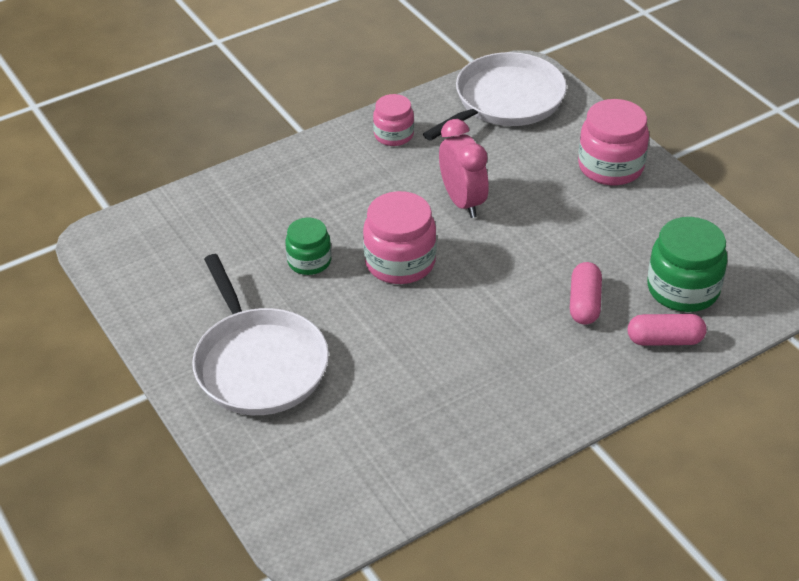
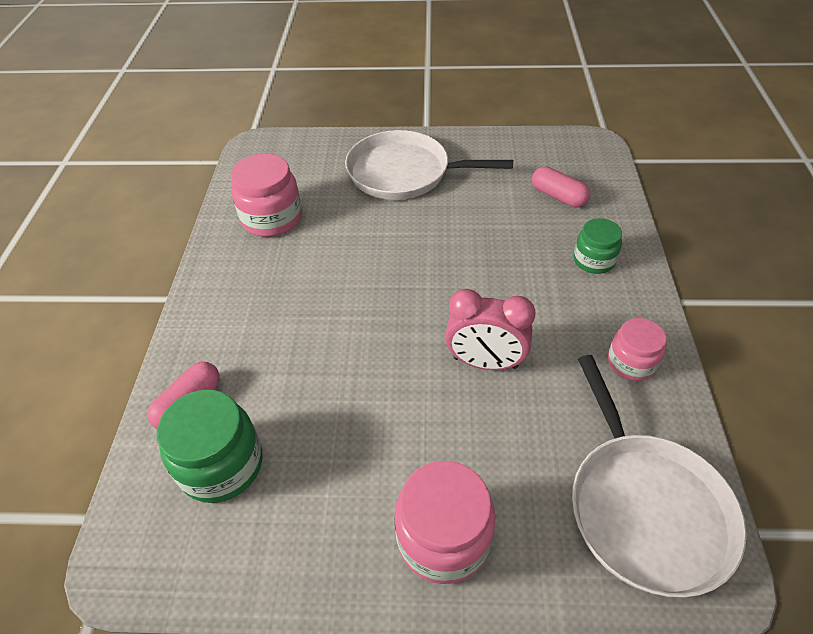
camera: 125 degrees right, 5 degrees up
(309, 261) = (485, 232): green jar -> green jar (594, 260)
(400, 262) = (440, 281): pink jar -> pink jar (272, 218)
(584, 303) = (283, 374): pink capsule -> pink capsule (558, 196)

